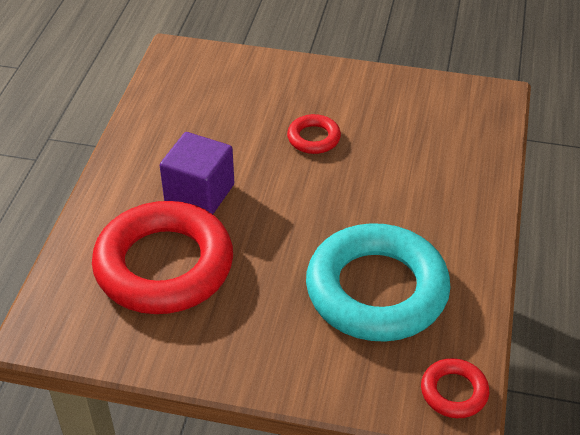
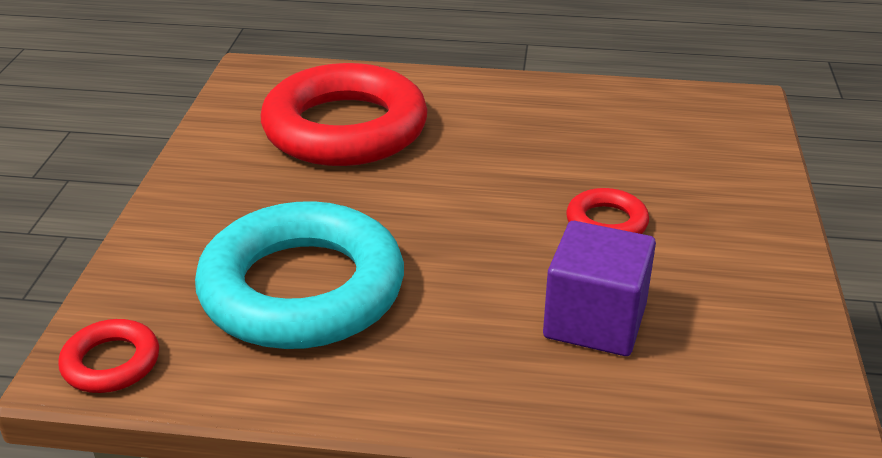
camera: 85 degrees right, 10 degrees down
(199, 193) = (469, 141): purple cube -> purple cube (595, 321)

